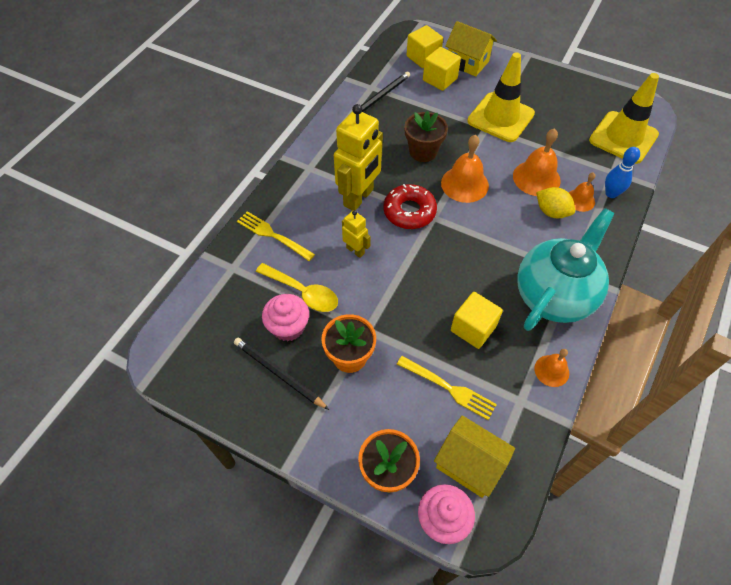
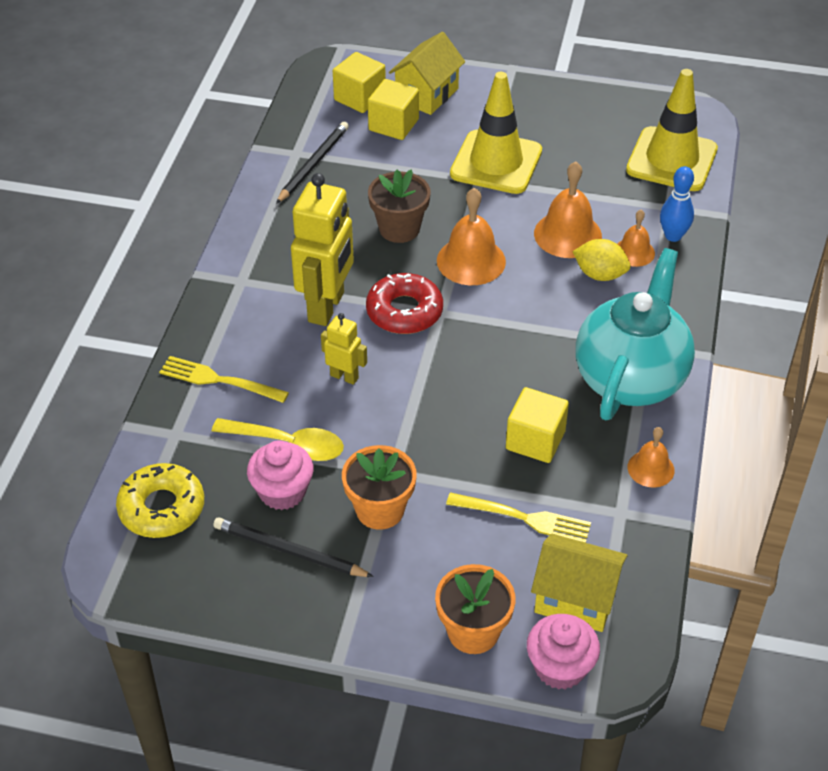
camera: 15 degrees left, 10 degrees down
(206, 320) = (162, 508): none -> yellow donut
(467, 63) = (427, 94): yellow house -> yellow house turned 75 degrees counterclockwise

